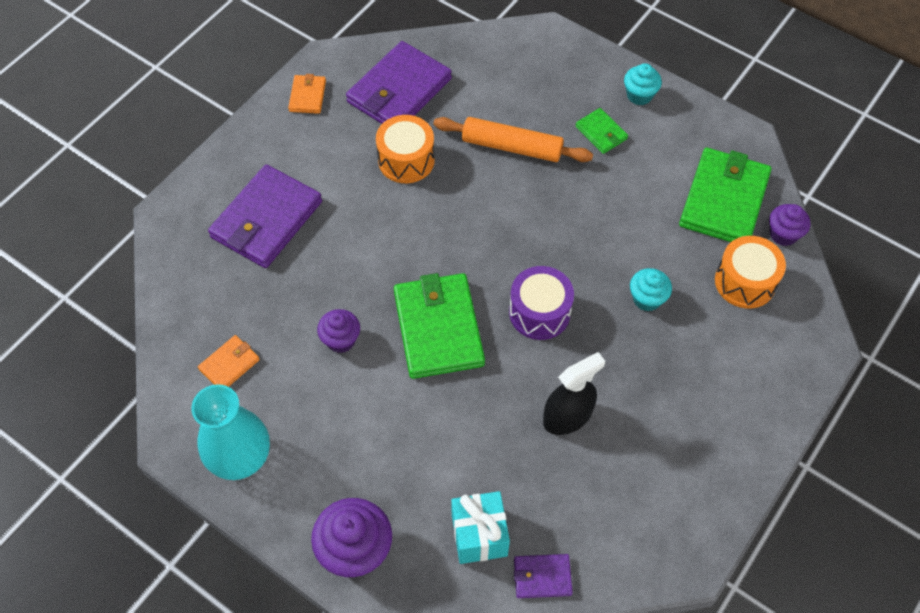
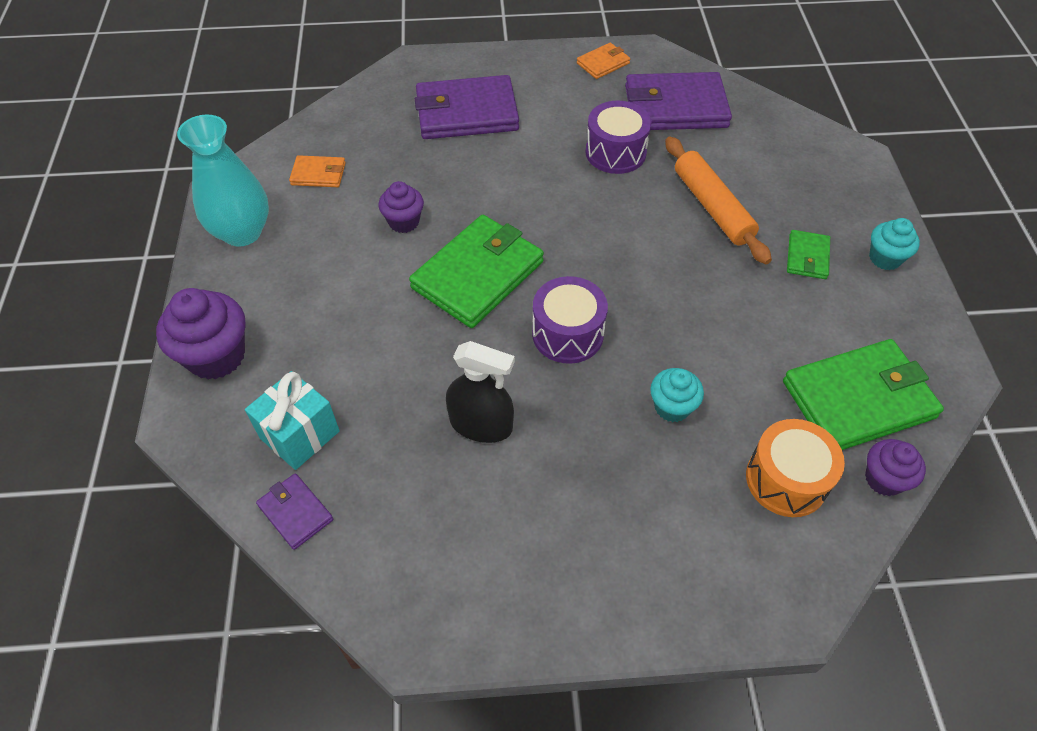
camera: 50 degrees right, 5 degrees down
(406, 160) = (615, 152): orange drum -> purple drum

